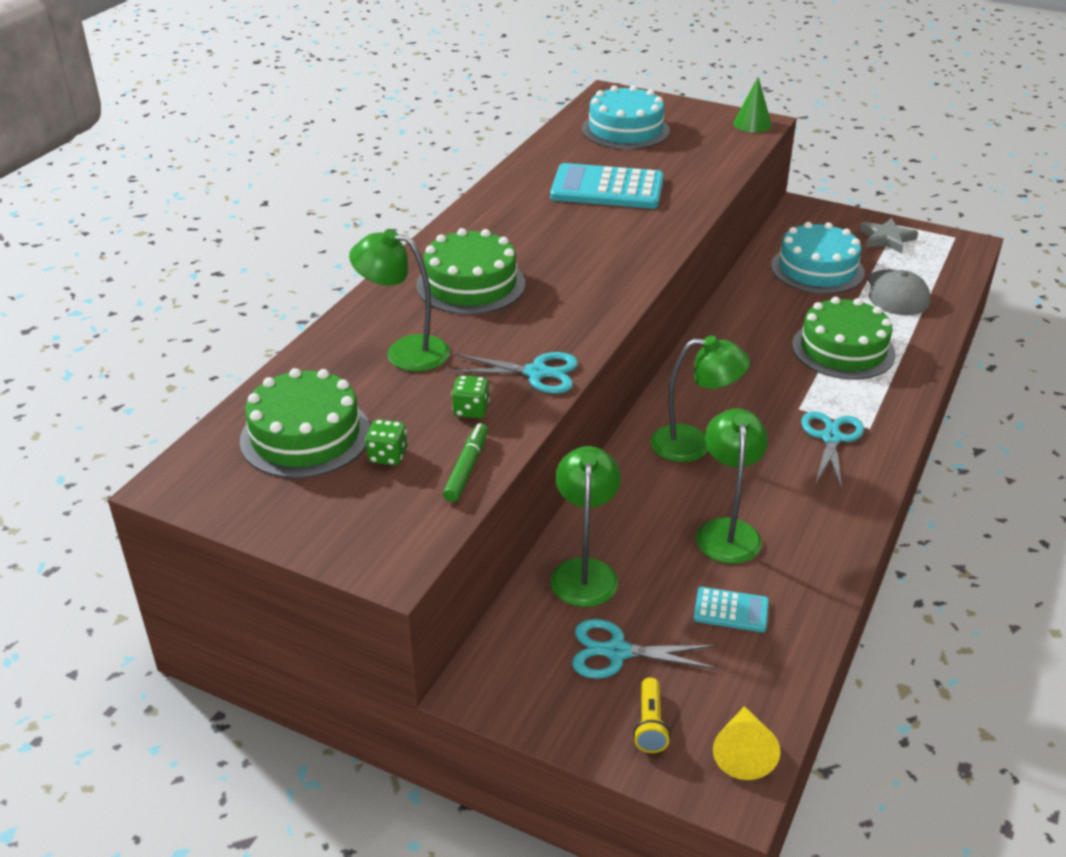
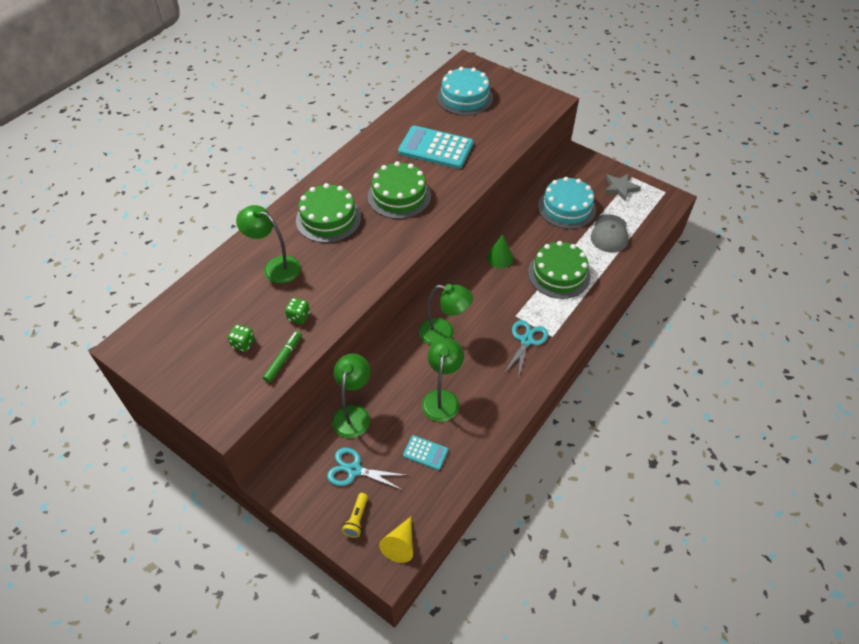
camera: 10 degrees right, 15 degrees up
(305, 436) = (203, 322): green cake -> green cake (399, 196)
(536, 373) = (344, 293): turquoise scissors -> none
(752, 124) = (547, 101): green cone -> green cone (499, 258)

